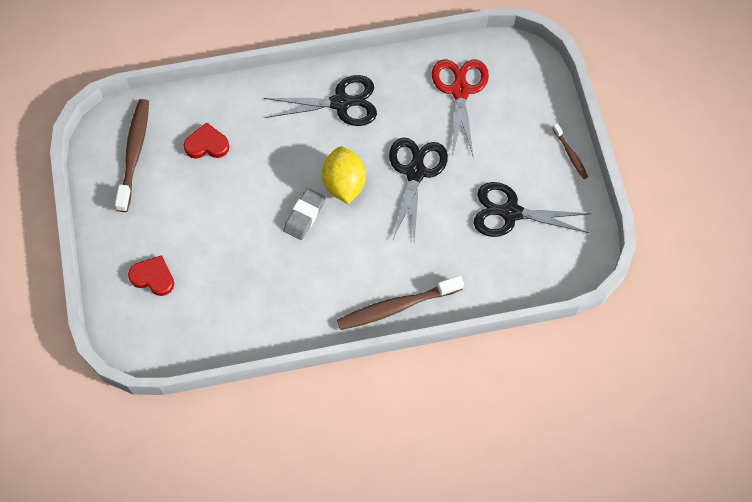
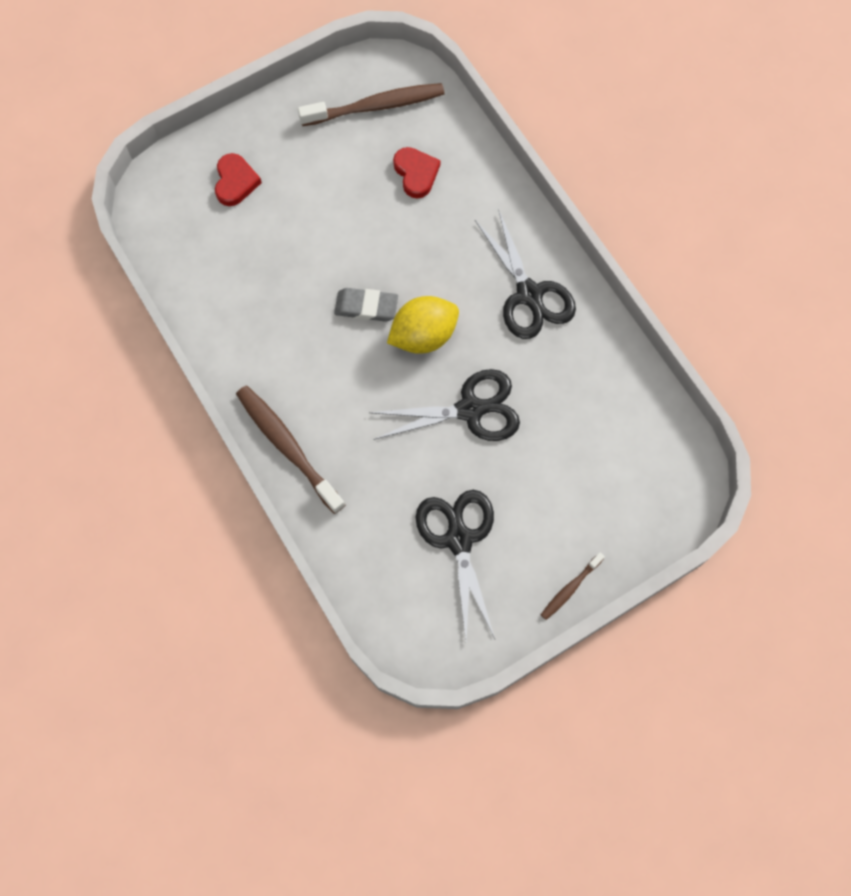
camera: 70 degrees right, 5 degrees up
(460, 91) = (604, 425): red scissors -> none

